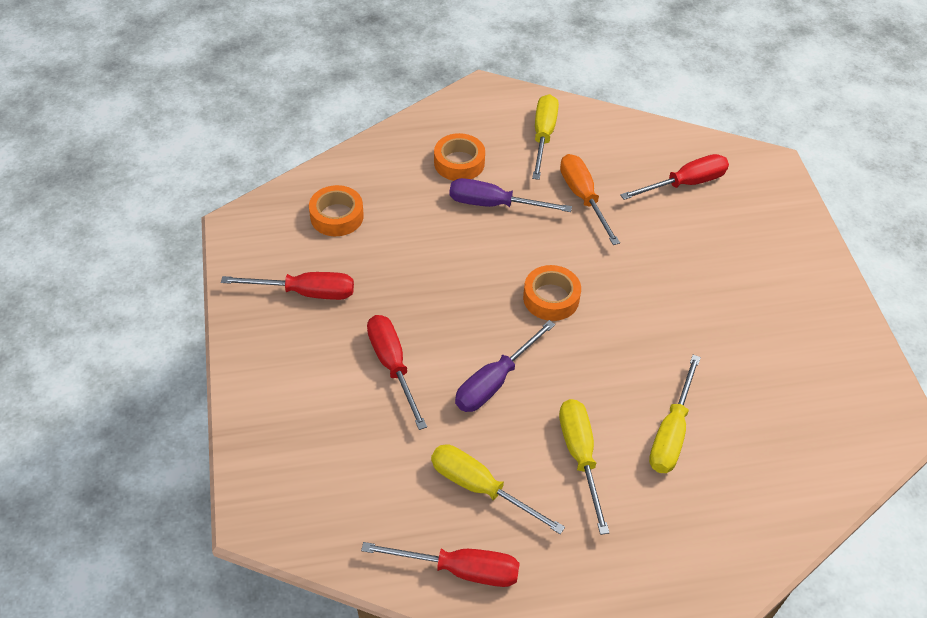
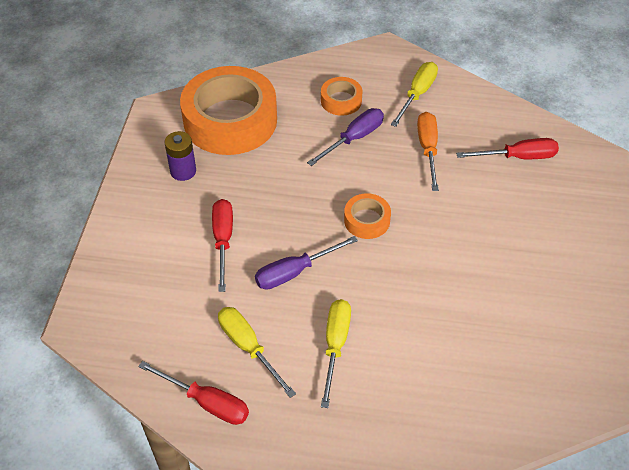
camera: 20 degrees right, 0 degrees up
(305, 292) = (183, 171): red screwdriver -> purple battery
(337, 216) = (230, 120): orange tape -> orange tape, size x2.22
(494, 204) = (354, 138): purple screwdriver -> purple screwdriver turned 105 degrees clockwise
(671, 432) = (416, 347): yellow screwdriver -> none

